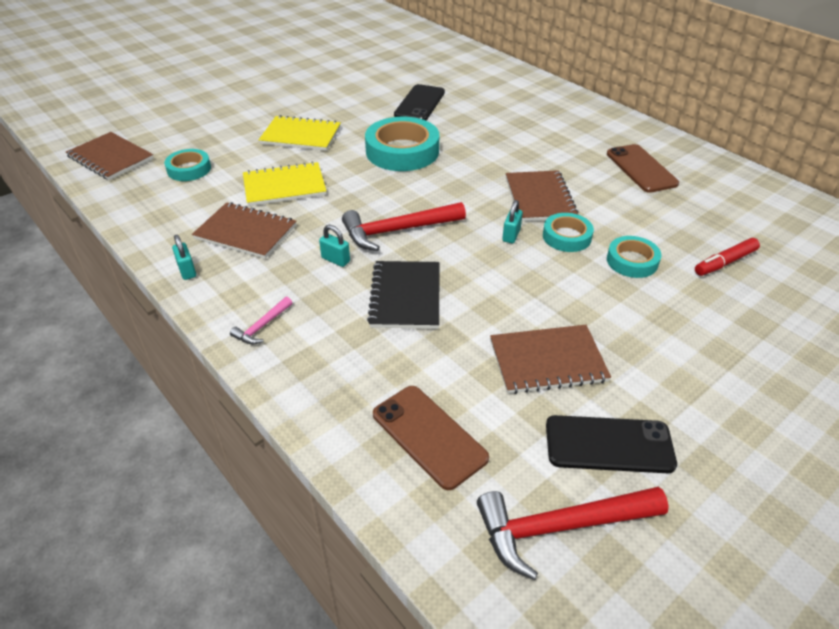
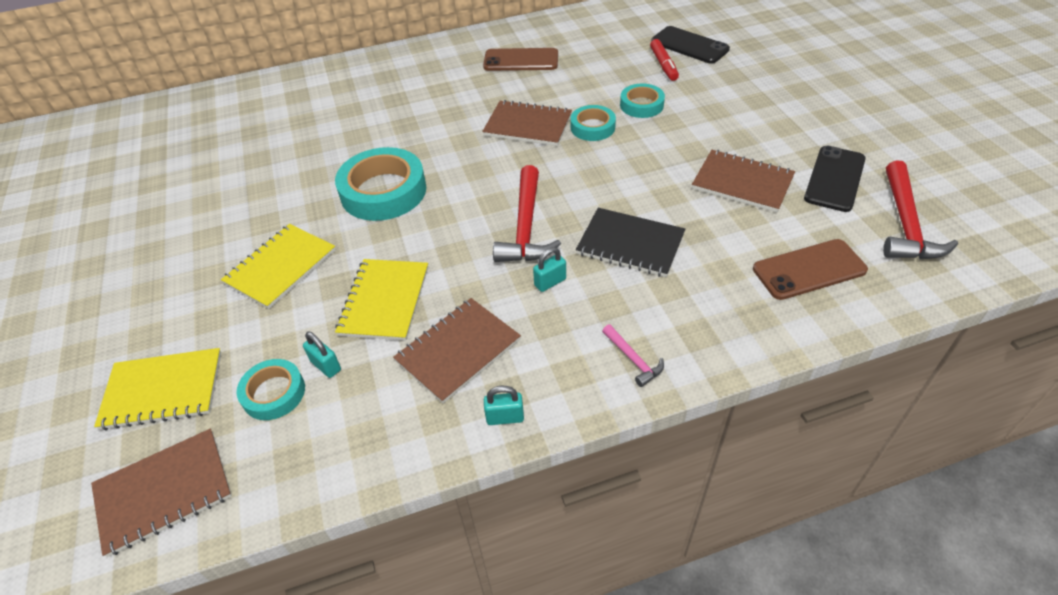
camera: 65 degrees left, 5 degrees up
(183, 132) = (163, 390): none -> yellow notebook
(420, 103) = (295, 156): black phone -> black phone (689, 45)
(511, 235) = (574, 157): turquoise padlock -> turquoise padlock (326, 366)
(547, 361) = (742, 182): brown notebook -> brown notebook turned 75 degrees counterclockwise

